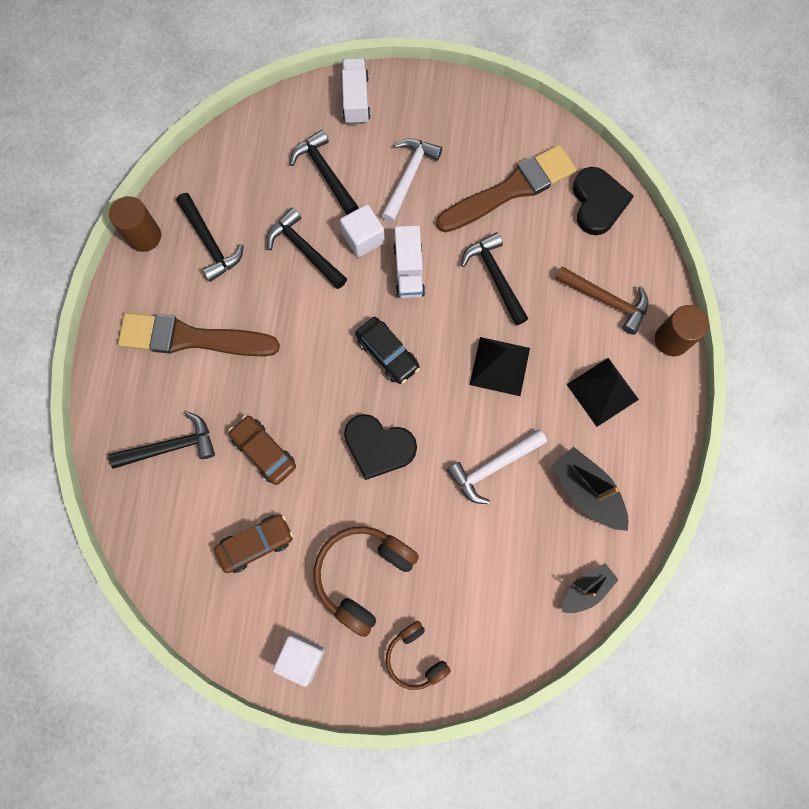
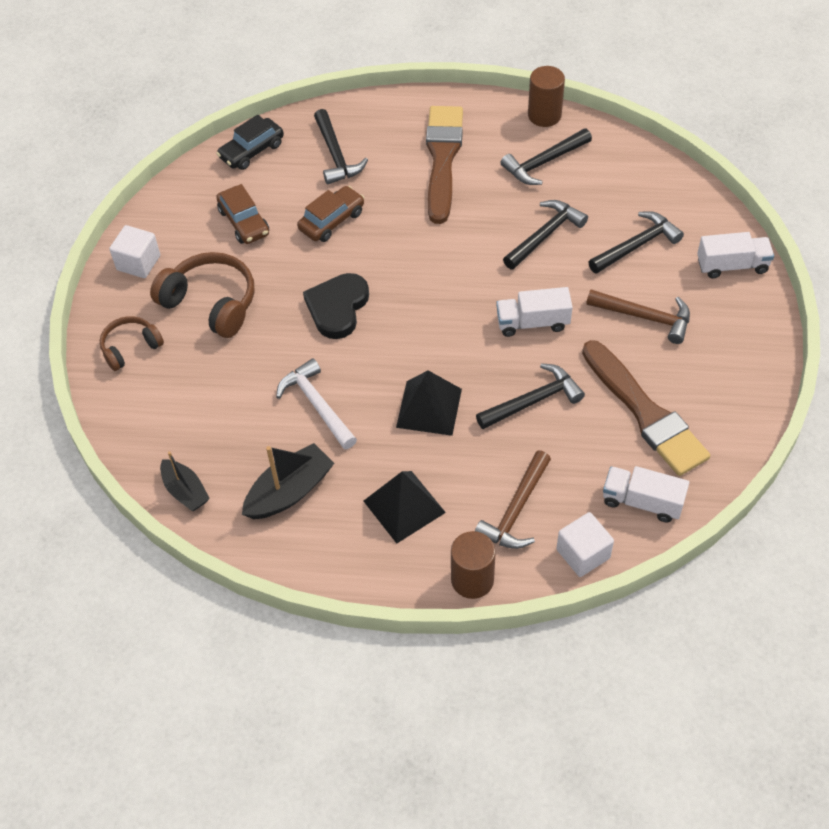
camera: 90 degrees right, 20 degrees down
(363, 238) = (565, 282): white cube -> white cube (583, 554)
(387, 353) = (437, 309): black car -> black car (252, 151)
(409, 176) = (645, 317): white hammer -> brown hammer
(598, 203) = (642, 502): black heart -> white truck

